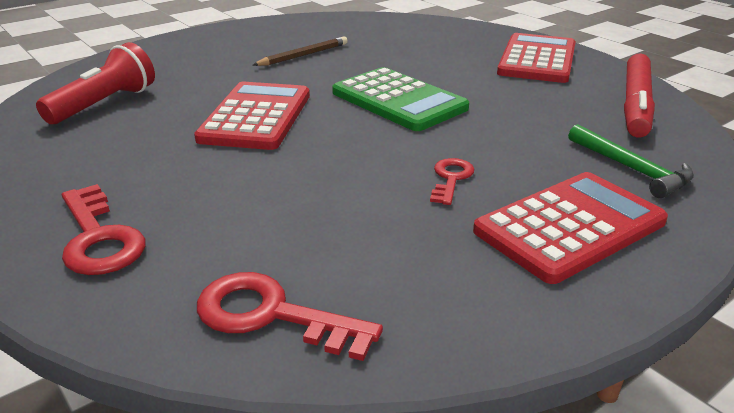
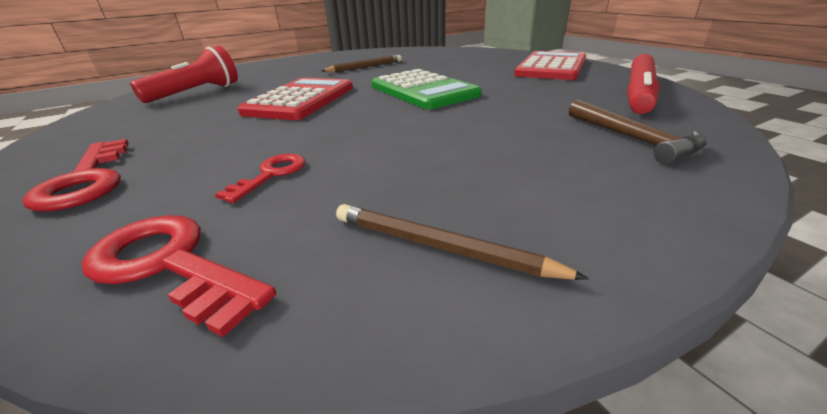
camera: 10 degrees right, 0 degrees up
(451, 179) = (442, 143): red key -> red key (271, 174)
(489, 286) = (439, 246): none -> brown pencil
(569, 226) = (556, 187): red calculator -> none
(631, 169) = (633, 139): green hammer -> brown hammer

